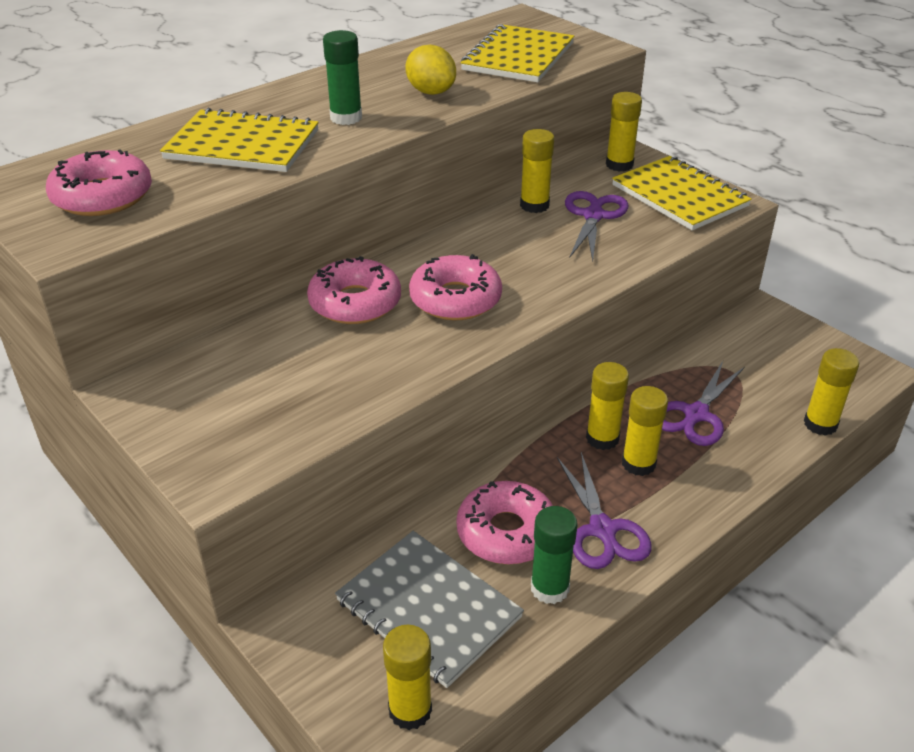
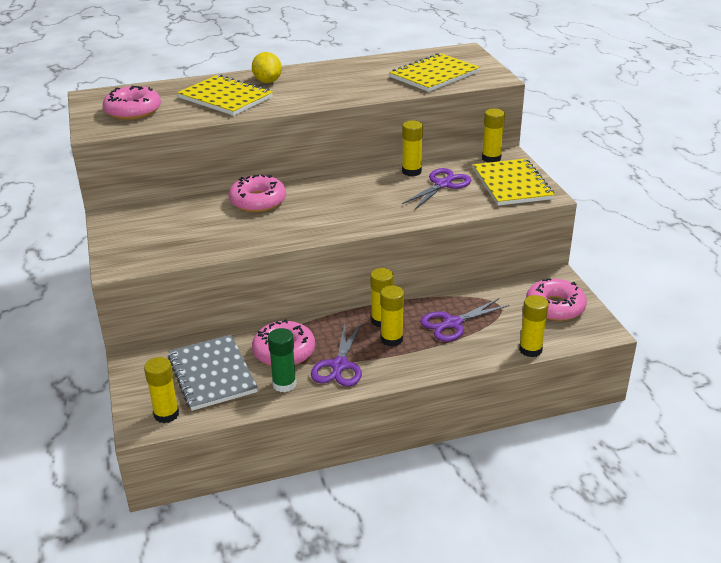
camera: 25 degrees right, 5 degrees down
(346, 118) = (295, 93): green glue stick -> none
(431, 92) = (358, 87): yellow lemon -> yellow lemon (267, 81)
(455, 299) = (315, 211): pink donut -> pink donut (555, 307)

